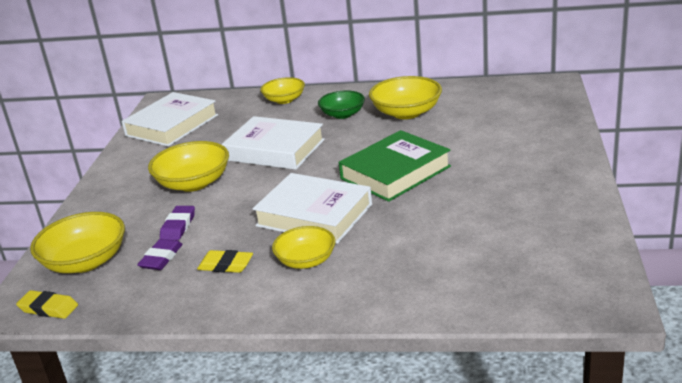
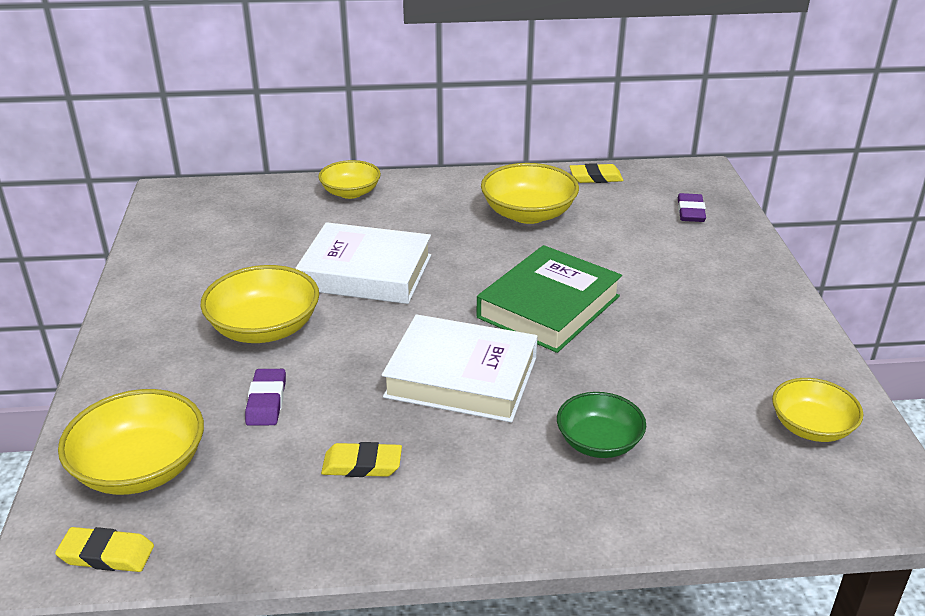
camera: 15 degrees left, 5 degrees up
(161, 258) = (259, 457): purple eraser -> purple eraser (690, 212)
(172, 125) = (198, 233): white book -> none
(306, 261) = (477, 452): yellow bowl -> yellow bowl (811, 427)
(342, 114) = (441, 216): green bowl -> green bowl (598, 442)
(468, 88) = (595, 177): none -> yellow eraser

